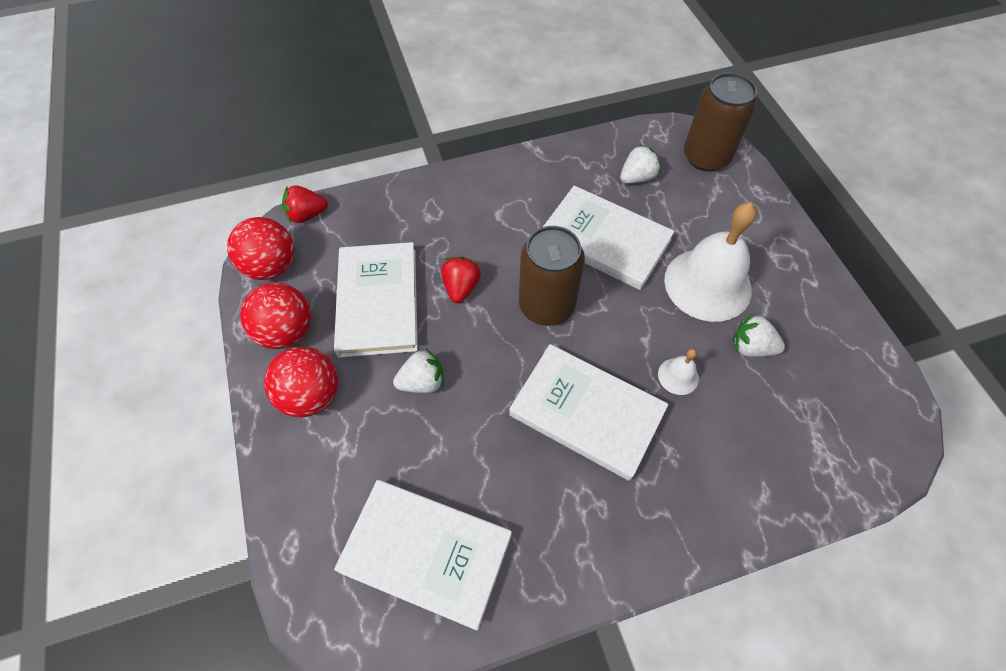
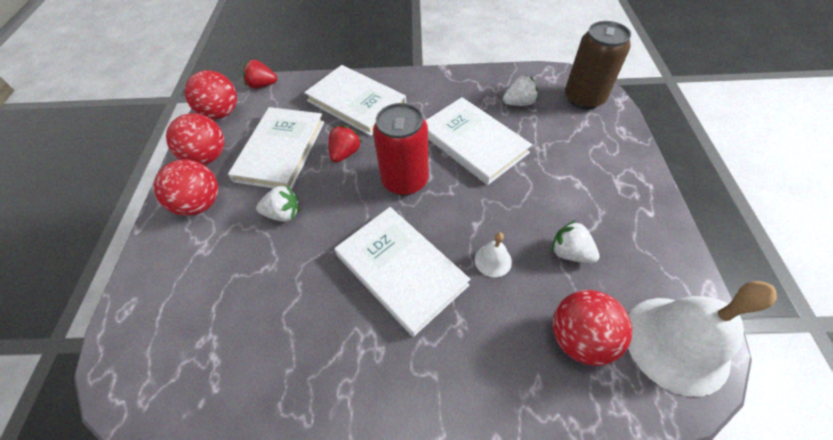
camera: 20 degrees right, 5 degrees down
(426, 553) = (219, 346): white book -> white book (356, 102)
(546, 306) = (405, 180): brown can -> red can
(707, 284) = (549, 193): white bell -> white bell (676, 344)
(789, 434) = (579, 338): none -> red ball

